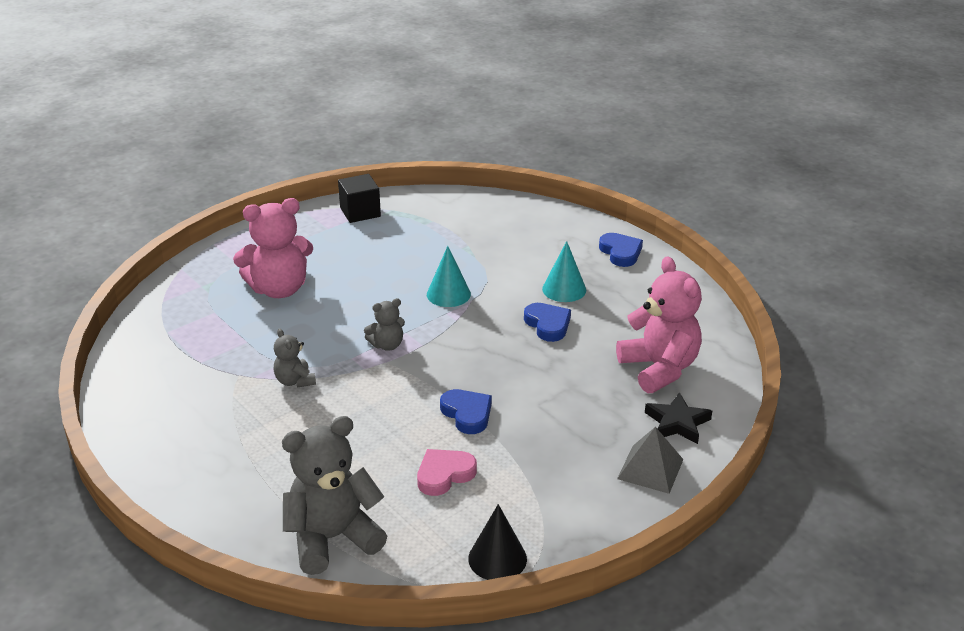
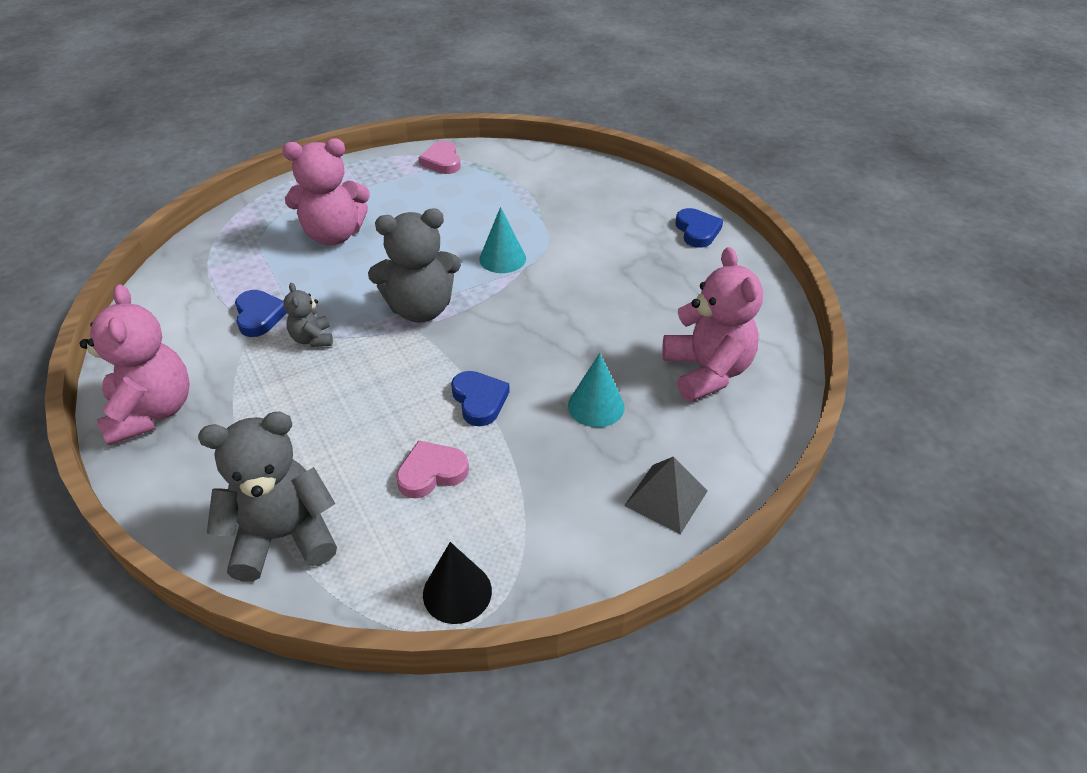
camera: 10 degrees right, 10 degrees up
(168, 457) = (152, 411): none -> pink teddy bear
(360, 212) = (442, 161): black cube -> pink heart
(387, 345) = (421, 309): grey teddy bear -> grey teddy bear, size x1.98
(548, 325) = (597, 305): blue heart -> blue heart (259, 316)
(564, 289) = (625, 266): turquoise cone -> turquoise cone (596, 406)
(677, 423) = (711, 442): black star -> none

